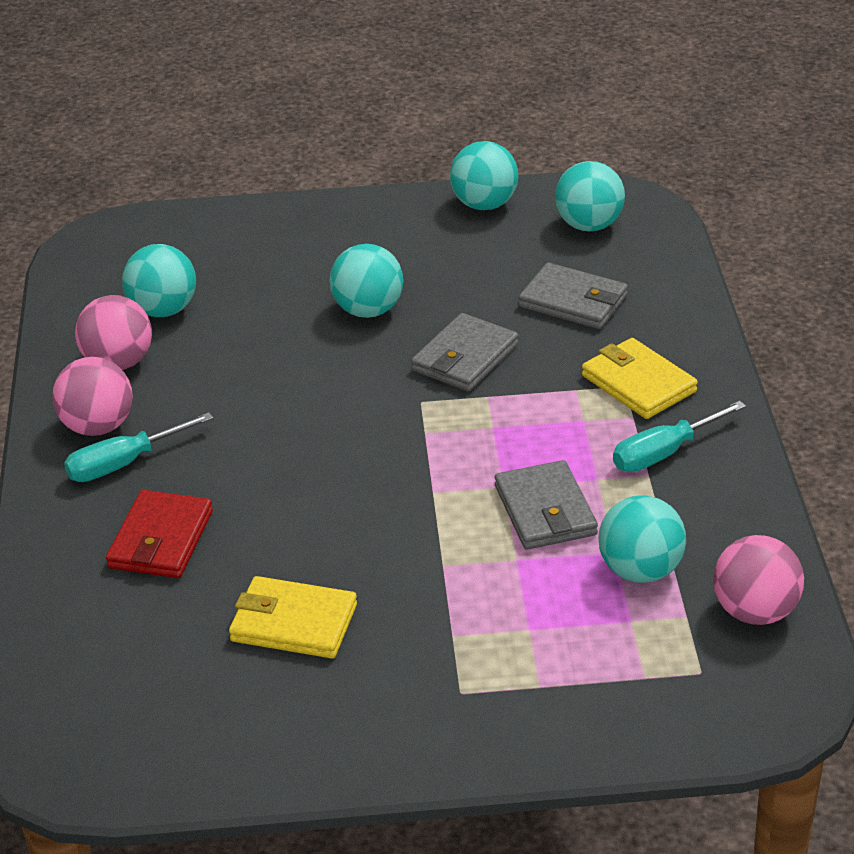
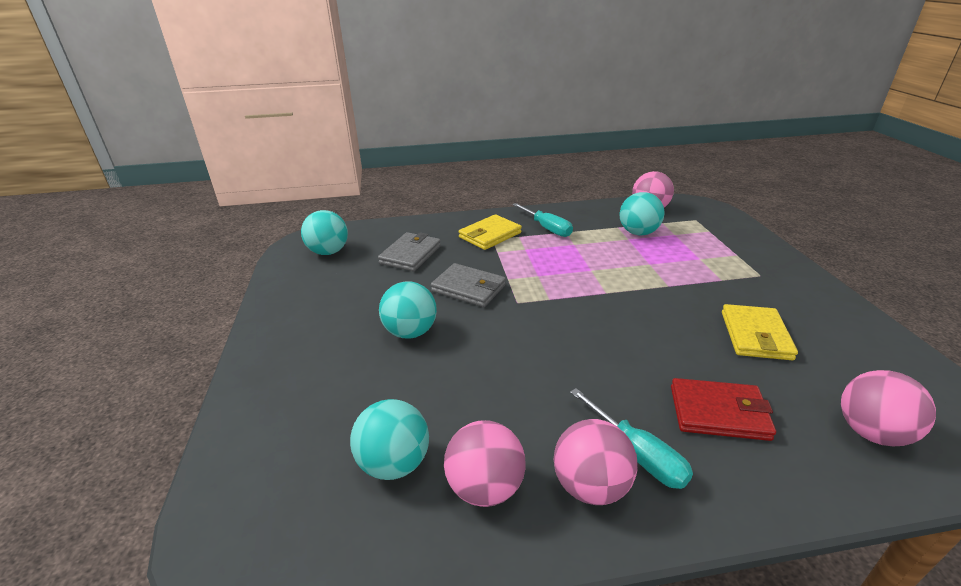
camera: 95 degrees left, 5 degrees down
(94, 657) = (871, 432): none -> pink ball
(484, 204) = (285, 290): turquoise ball -> none
(545, 511) = (606, 257): grey wallet -> none

